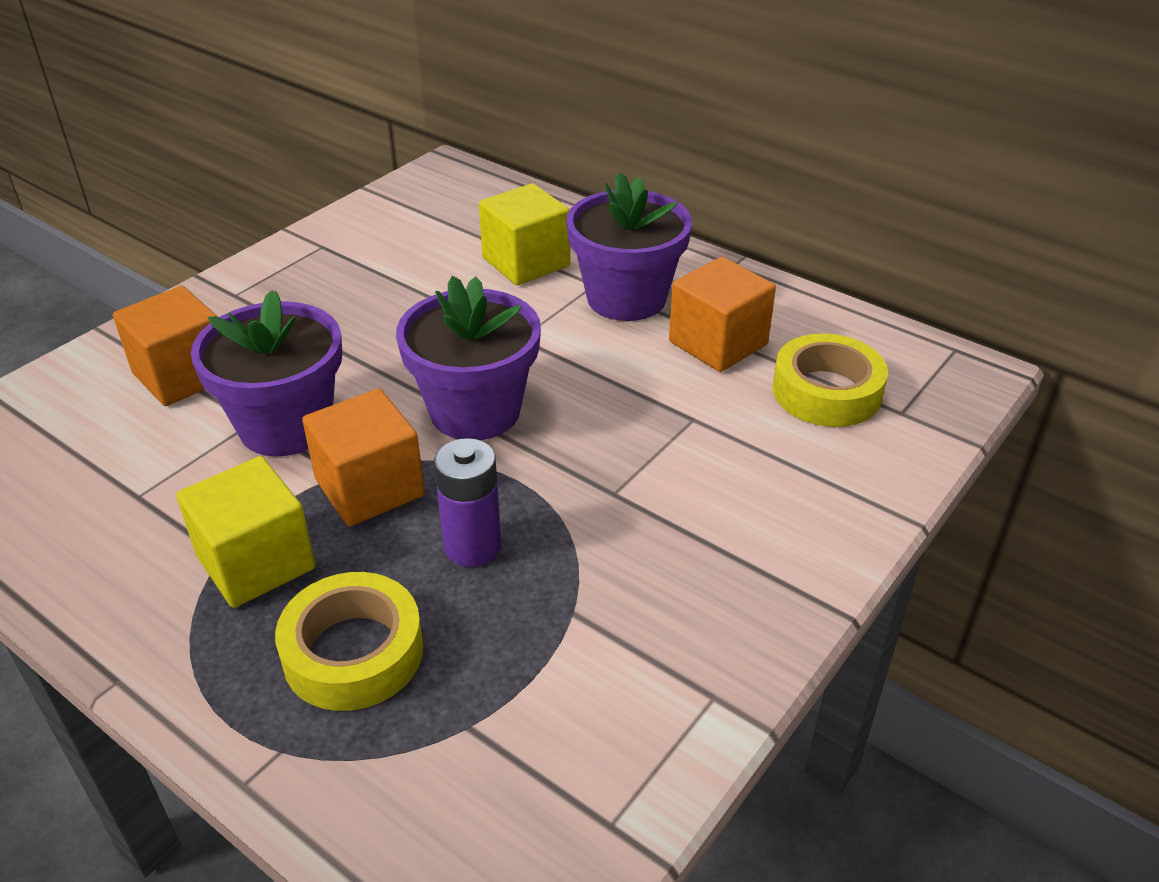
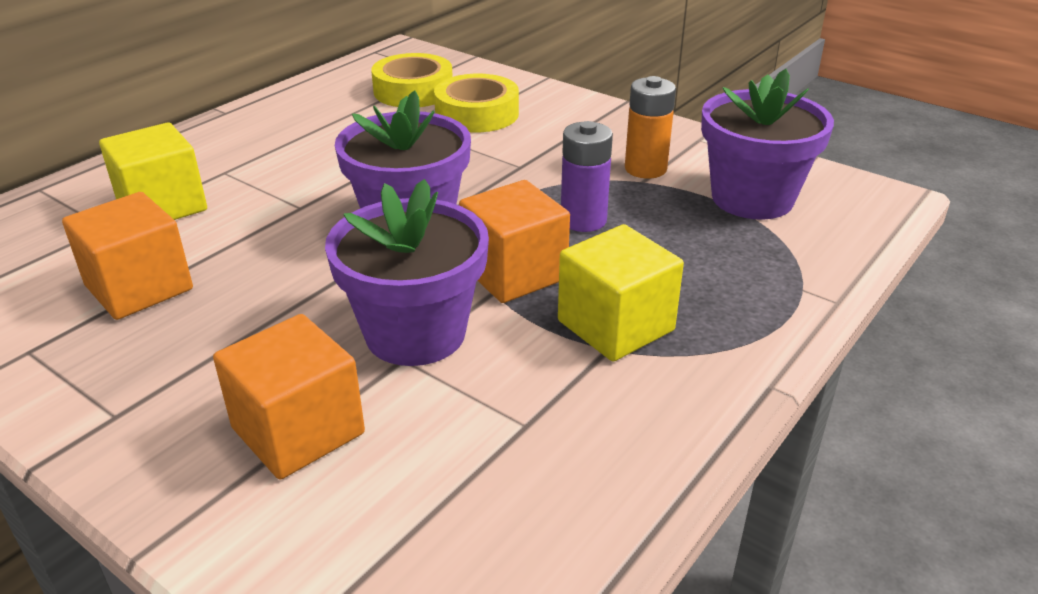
camera: 90 degrees left, 5 degrees down
(353, 652) = (703, 265): yellow tape -> yellow tape (477, 114)
(608, 618) = (645, 169): none -> orange battery
(626, 298) = (256, 157): purple flower pot -> purple flower pot (752, 198)
(718, 343) = (341, 123): orange cube -> orange cube (139, 288)

